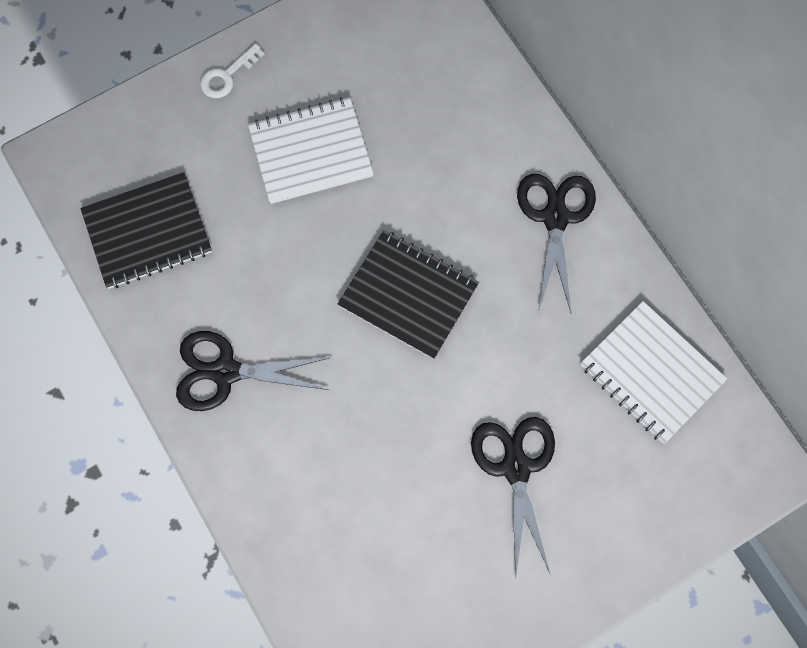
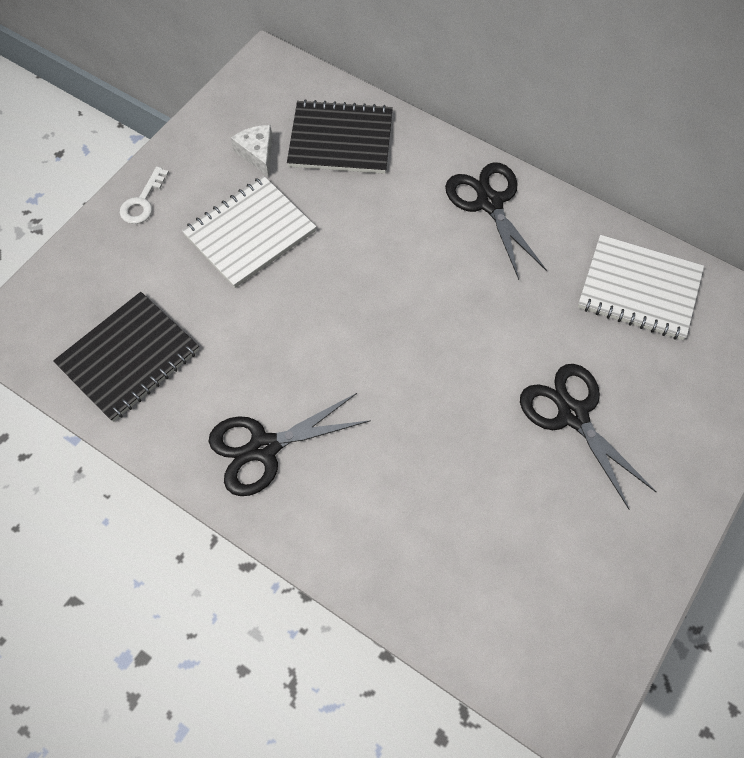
camera: 25 degrees left, 10 degrees down
(357, 68) = (257, 153): none -> white cheese
(408, 295) = (398, 313): black notebook -> black notebook (340, 140)

